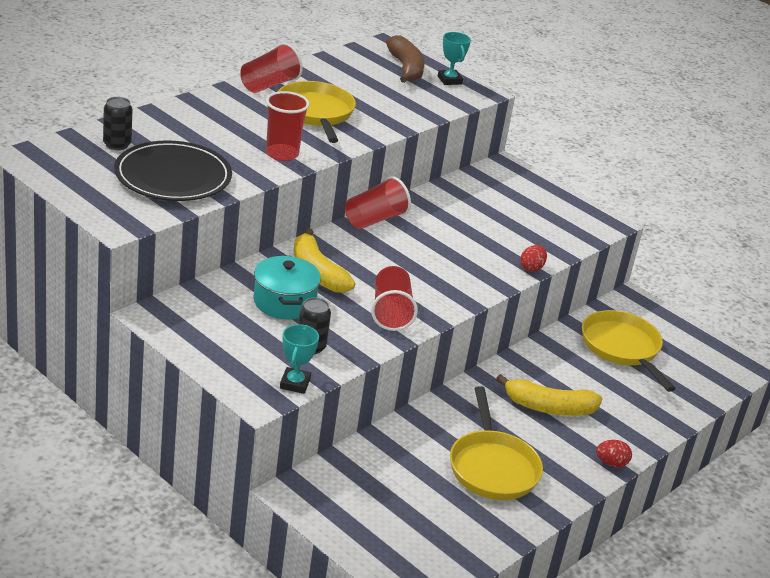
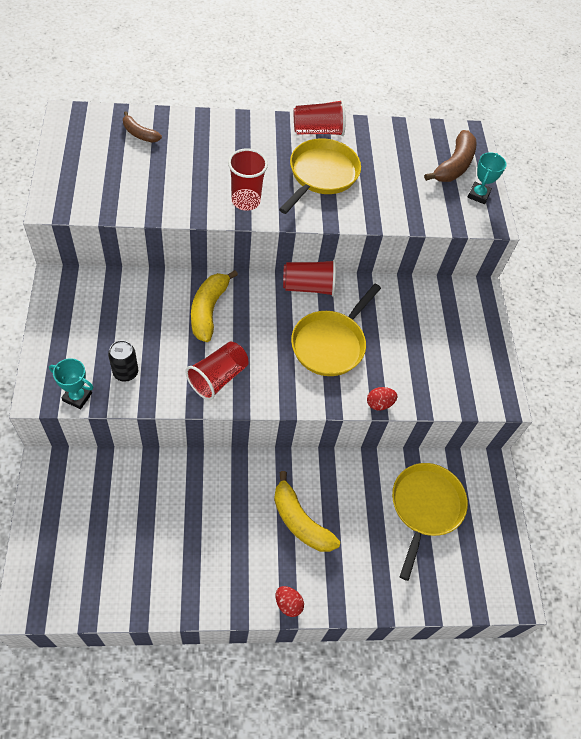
camera: 40 degrees right, 25 degrees up
(117, 144) = (139, 134): black can -> brown banana
(173, 176) = (142, 181): black plate -> none
(284, 302) = (155, 322): turquoise pot -> none
(295, 383) = (77, 397): turquoise trophy -> turquoise trophy turned 60 degrees clockwise
(492, 467) = (197, 542): yellow pan -> yellow pan (330, 344)

